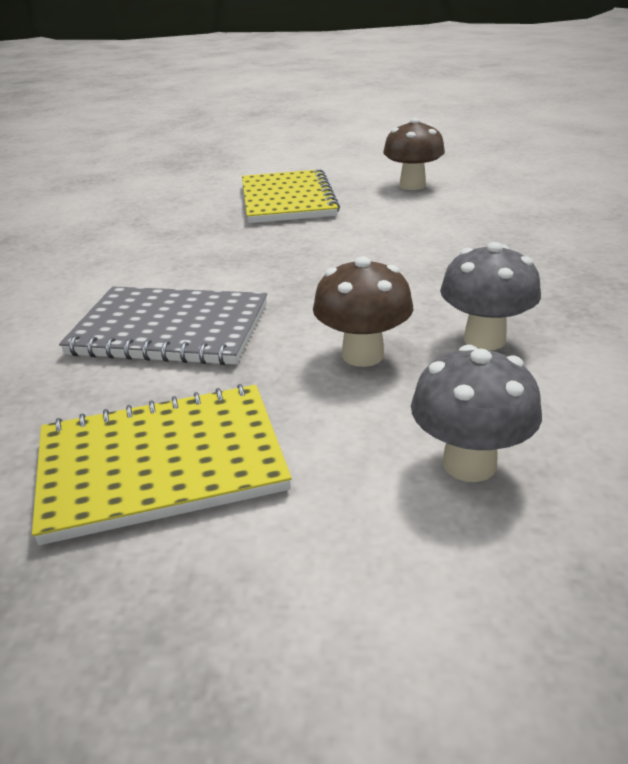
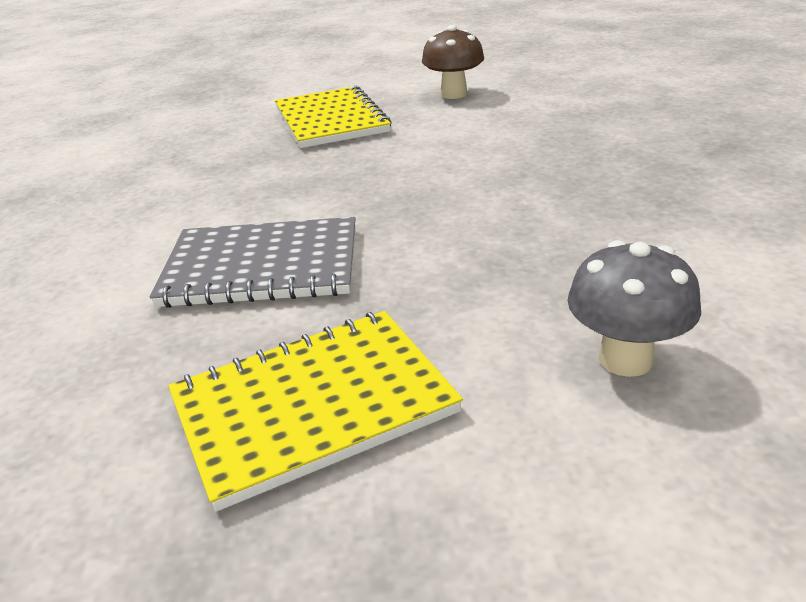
camera: 10 degrees left, 0 degrees up
(363, 355) = (476, 267): brown mushroom -> none
(484, 339) = (589, 237): grey mushroom -> none

